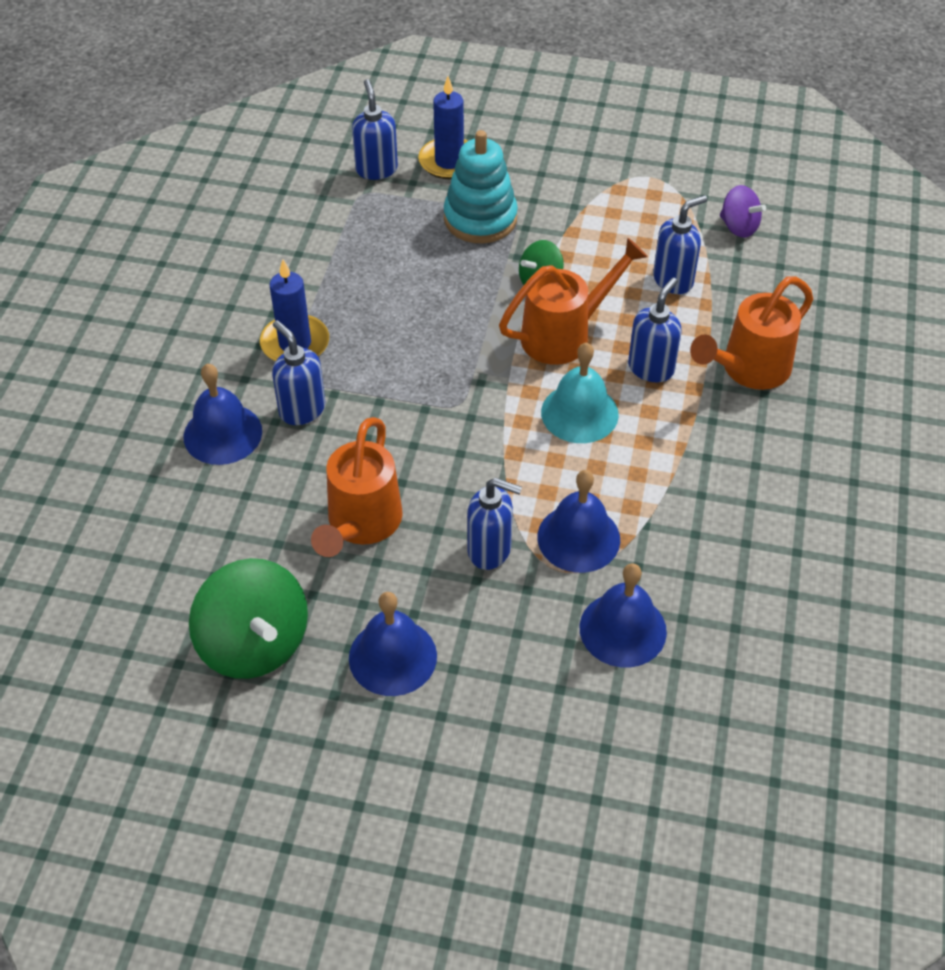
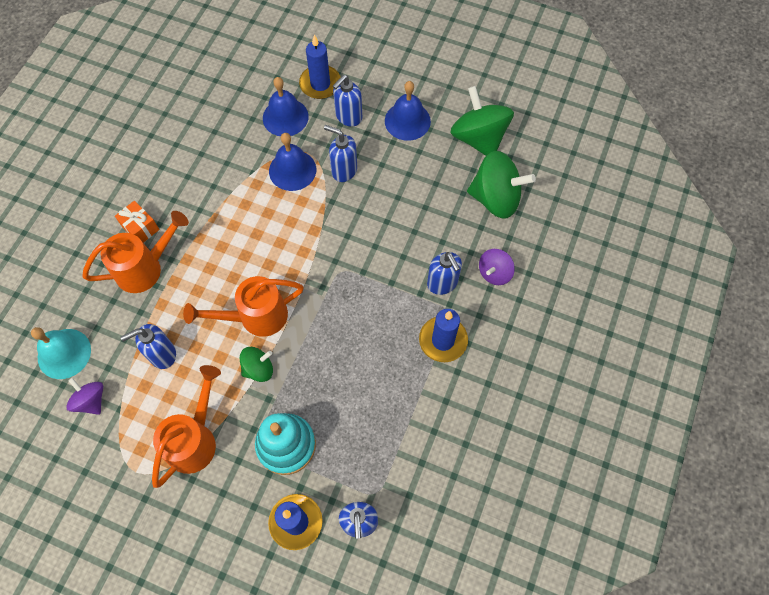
camera: 170 degrees left, 15 degrees up
(221, 542) = (495, 198): none -> green spinning top
(222, 434) = (494, 273): blue bell -> purple spinning top
(361, 524) = (414, 197): orange watering can -> orange watering can (195, 440)
(577, 706) = (320, 84): none -> blue candle
(579, 413) = (265, 252): turquoise bell -> turquoise bell (64, 353)
(651, 368) = (208, 279): blue soap dispenser -> blue soap dispenser (348, 117)
(785, 419) = (140, 228): none -> orange gift

